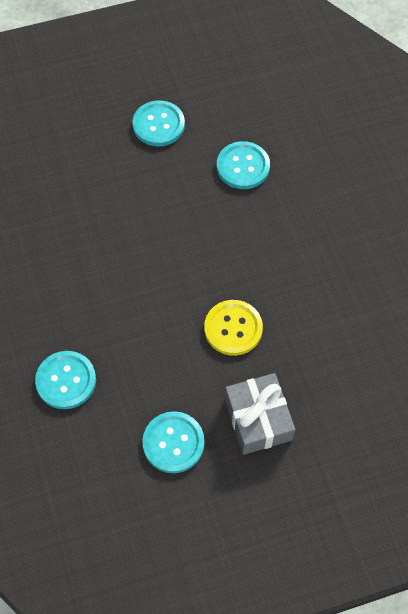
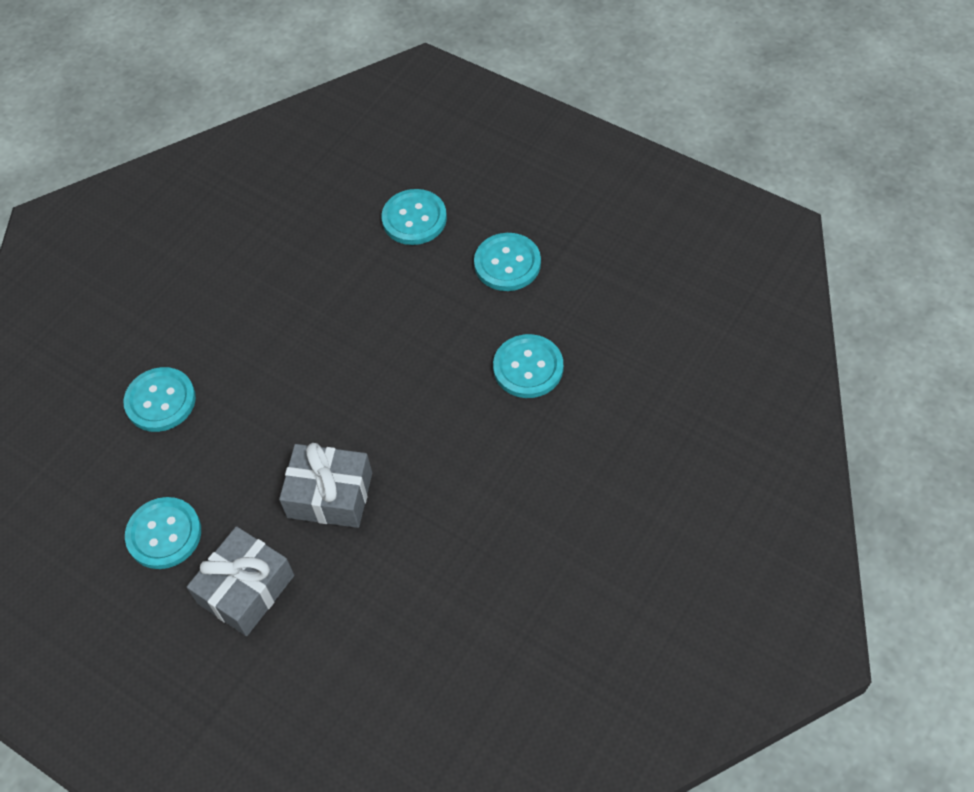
camera: 55 degrees right, 5 degrees down
(73, 147) = (414, 219): none -> turquoise button
(233, 328) = (330, 495): yellow button -> grey gift

